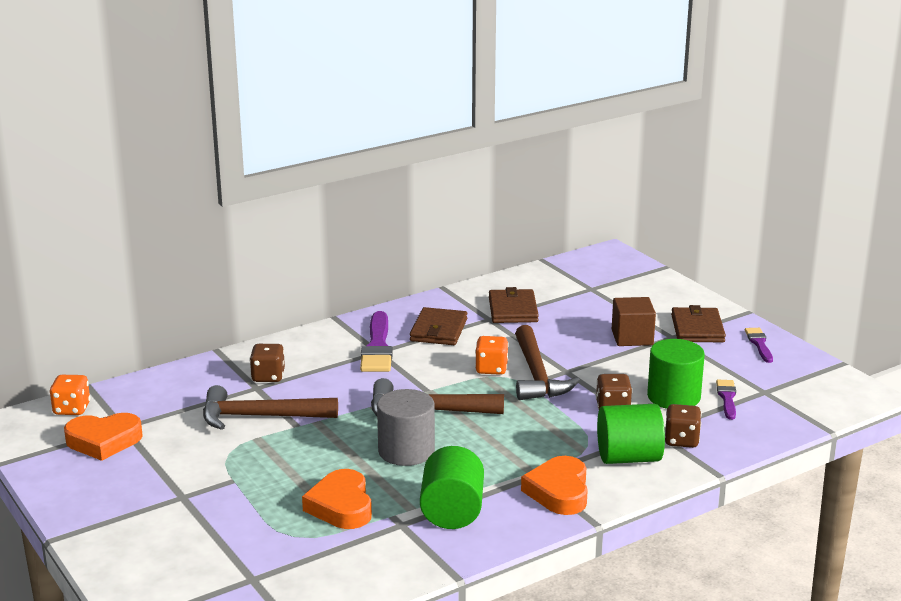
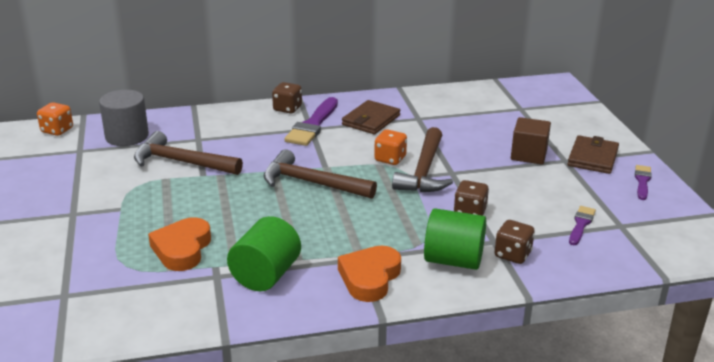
camera: 20 degrees right, 5 degrees up
(103, 441) = (57, 158): orange heart -> none
(268, 377) = (213, 132): brown dice -> brown dice (287, 109)
(406, 451) = (269, 213): grey cylinder -> grey cylinder (127, 136)
(513, 310) = (443, 114): brown wallet -> none
(673, 397) = (531, 213): green cylinder -> none

